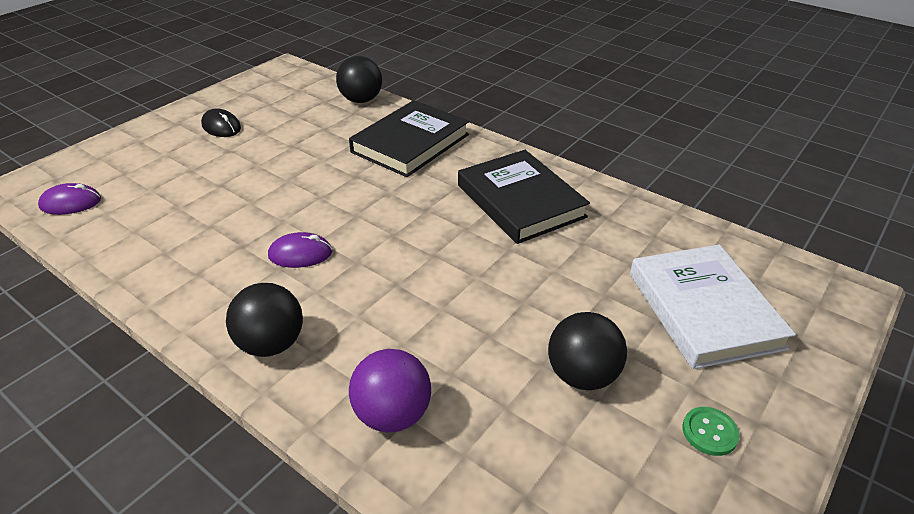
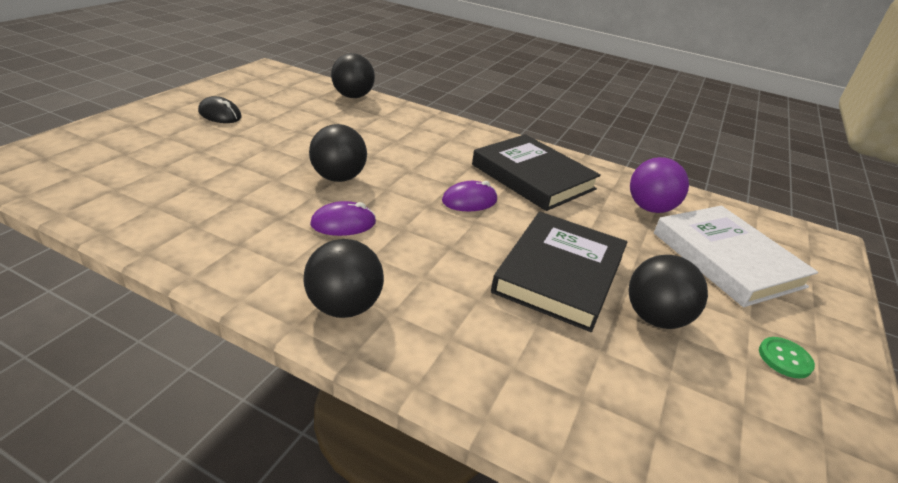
camera: 15 degrees left, 5 degrees down
(71, 203) = (69, 180): purple mouse -> purple mouse (469, 201)
(313, 201) = (338, 178): none -> black ball
(392, 414) = (496, 365): purple ball -> purple ball (650, 208)
(410, 143) = (413, 131): black book -> black book (560, 274)

